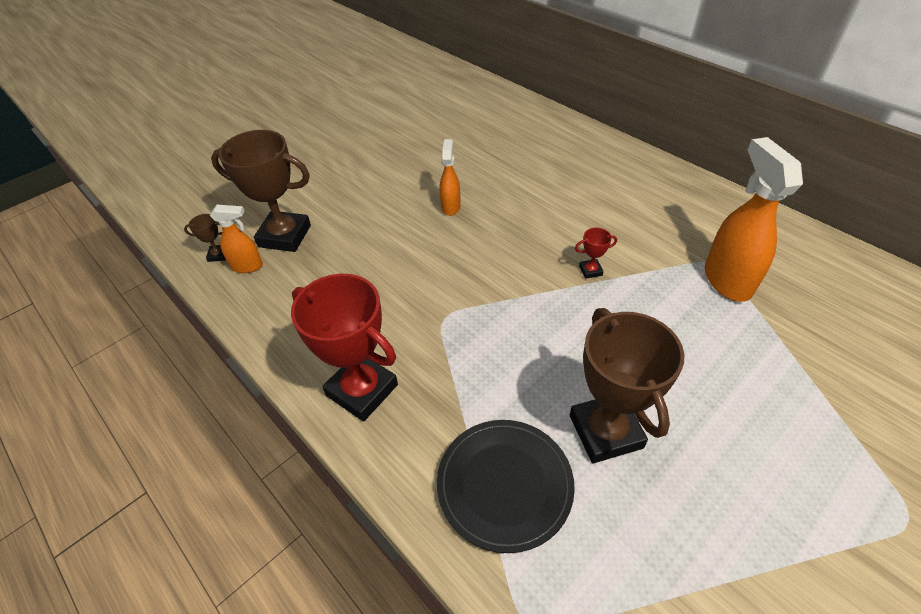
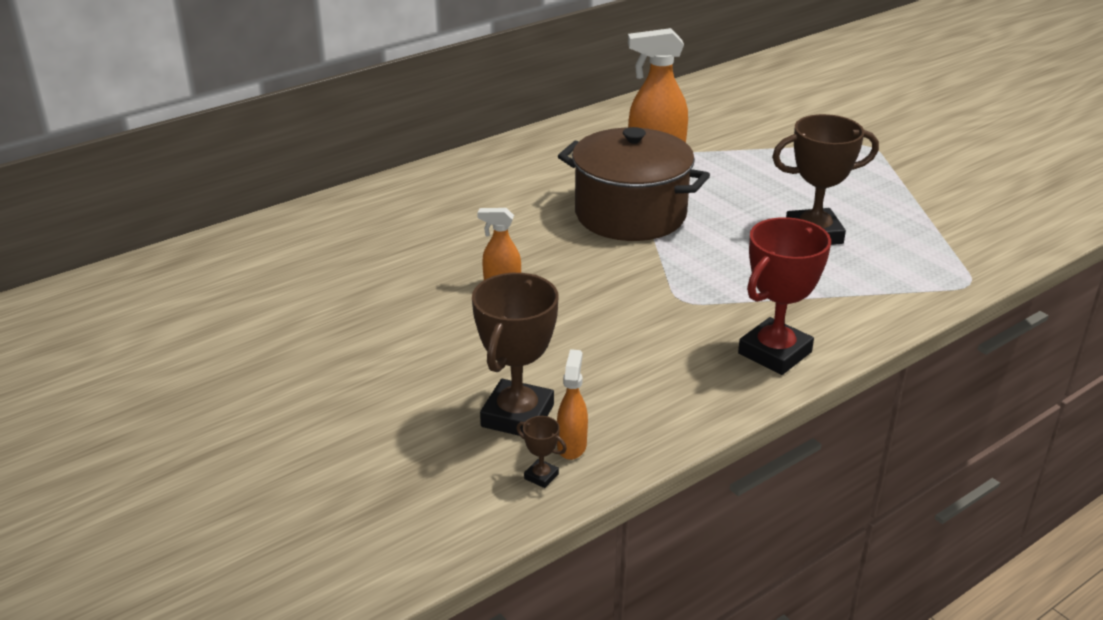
camera: 85 degrees left, 15 degrees down
(218, 255) = (541, 476): brown trophy -> brown trophy turned 60 degrees counterclockwise
(504, 485) = (866, 283): black plate -> none
(590, 271) = (630, 214): red trophy -> brown pot

